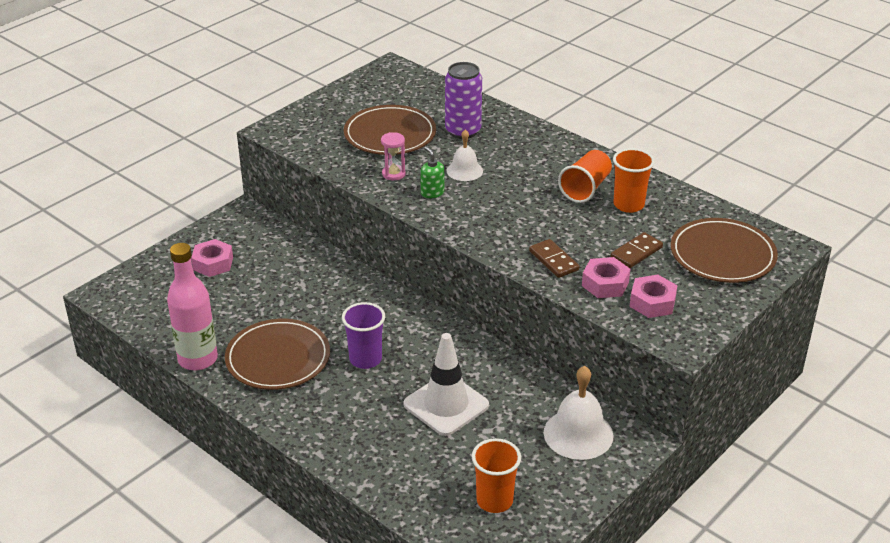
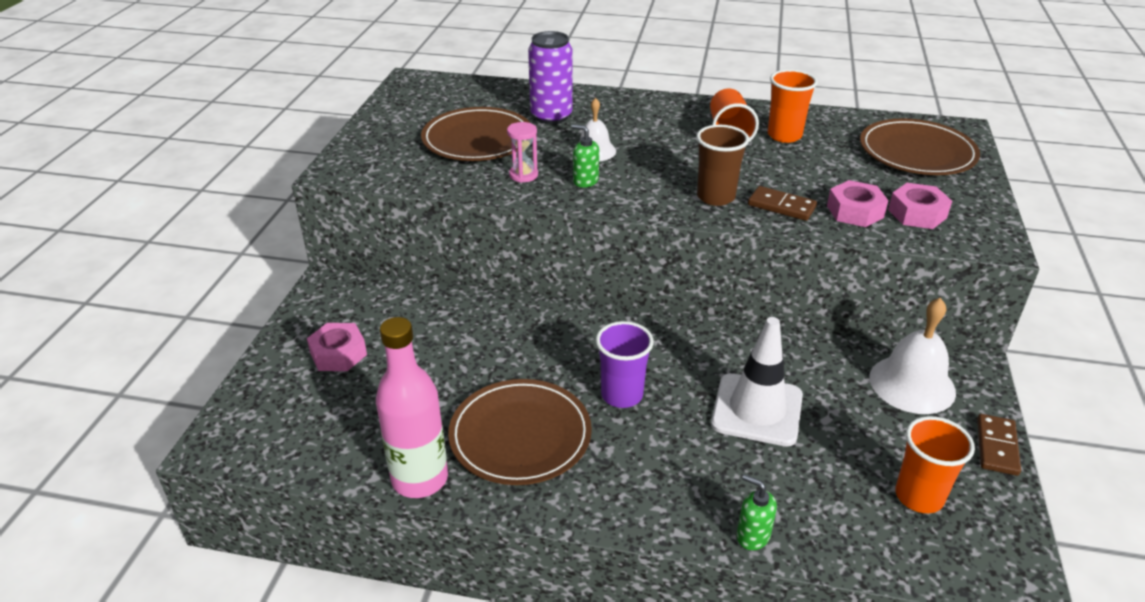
camera: 30 degrees left, 0 degrees up
(361, 474) = (752, 536): none -> green soap dispenser
(513, 237) = (715, 197): none -> brown cup
(636, 252) = (845, 174): brown domino -> brown domino (997, 447)

